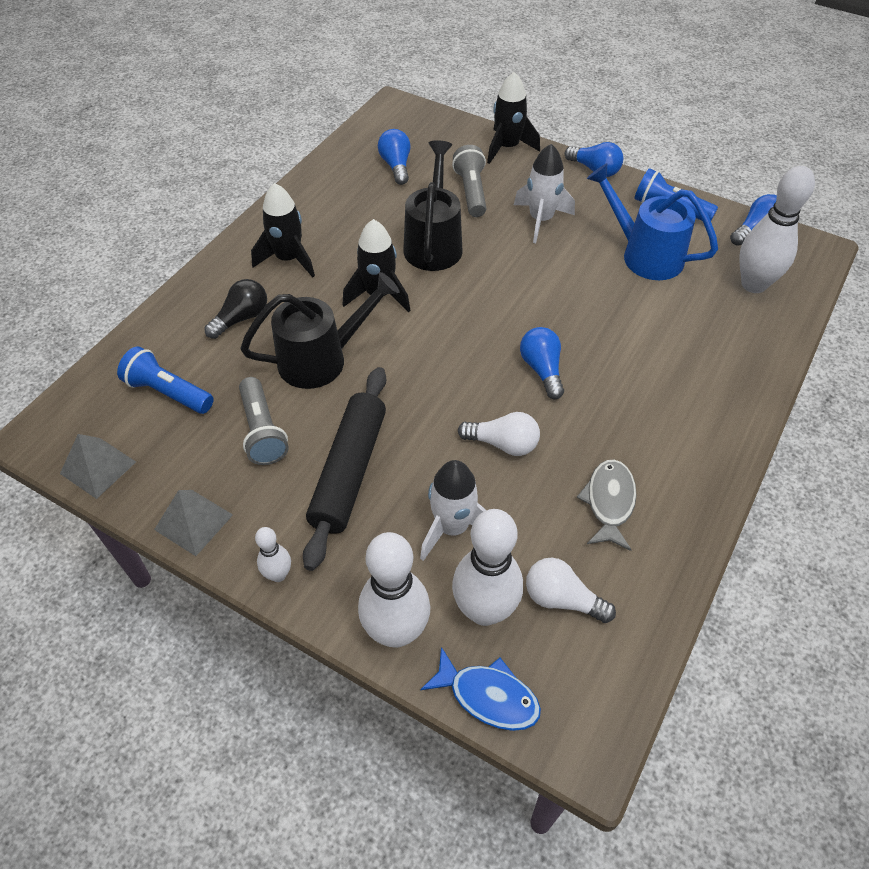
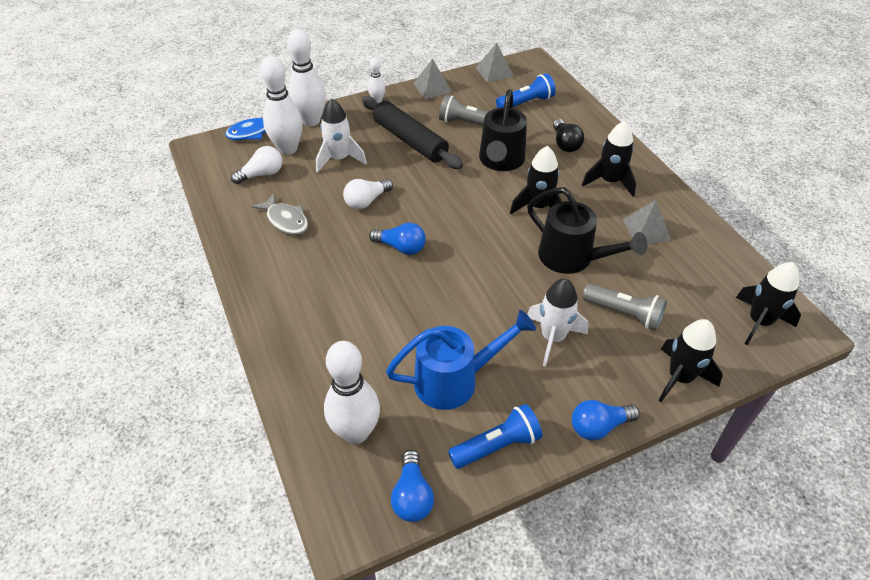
camera: 125 degrees right, 5 degrees down
(347, 212) = (646, 230): none -> grey pyramid
(396, 166) = (694, 284): blue light bulb -> none
(408, 126) = (759, 322): none -> black rocket

